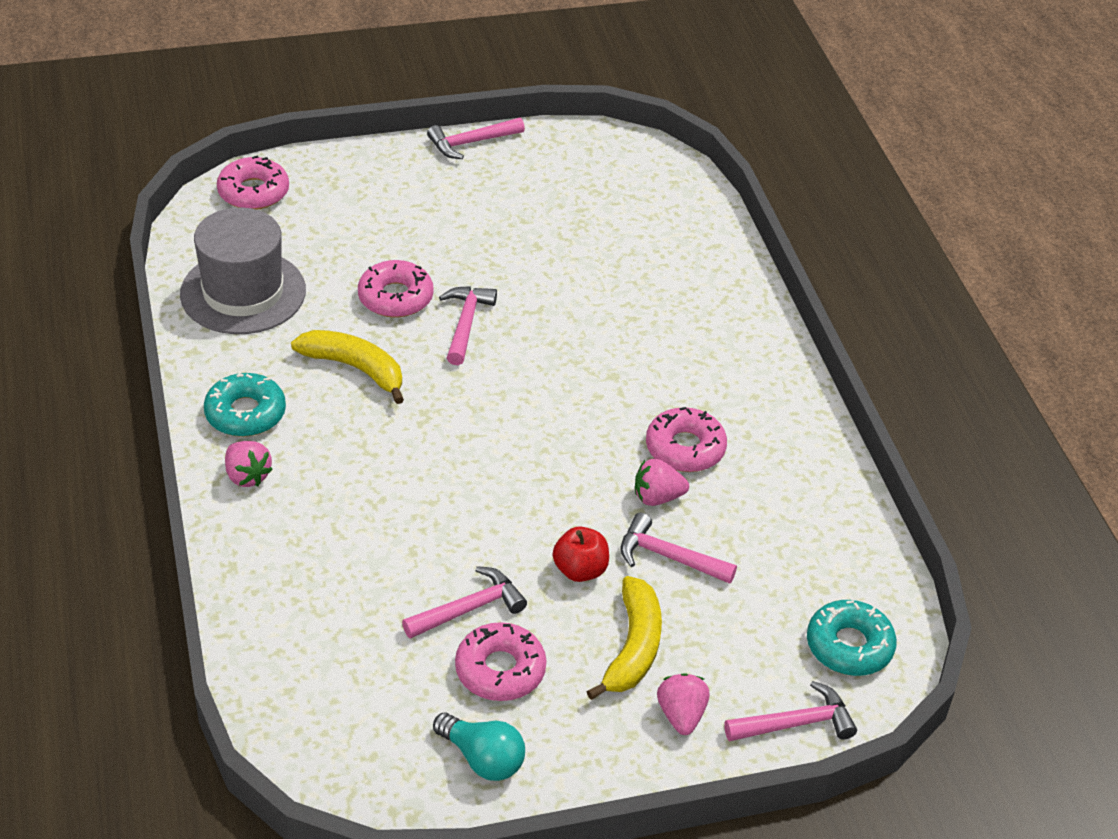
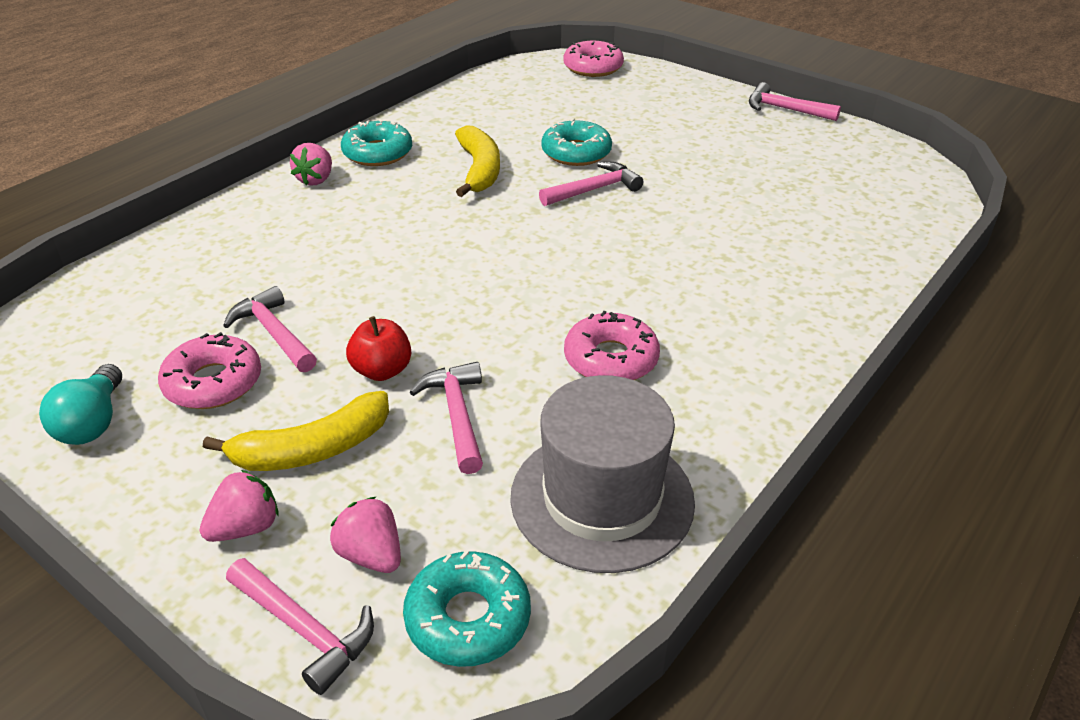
camera: 55 degrees right, 5 degrees down
(243, 292) = (493, 103): grey hat -> grey hat (602, 498)
(395, 297) = (576, 153): pink donut -> turquoise donut
(469, 608) = (274, 333): pink hammer -> pink hammer turned 150 degrees counterclockwise
(657, 497) = (526, 372): pink strawberry -> pink strawberry (371, 555)

